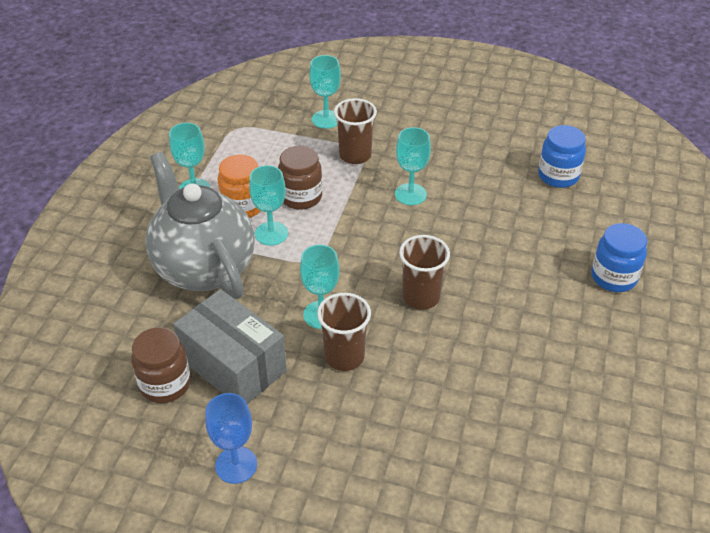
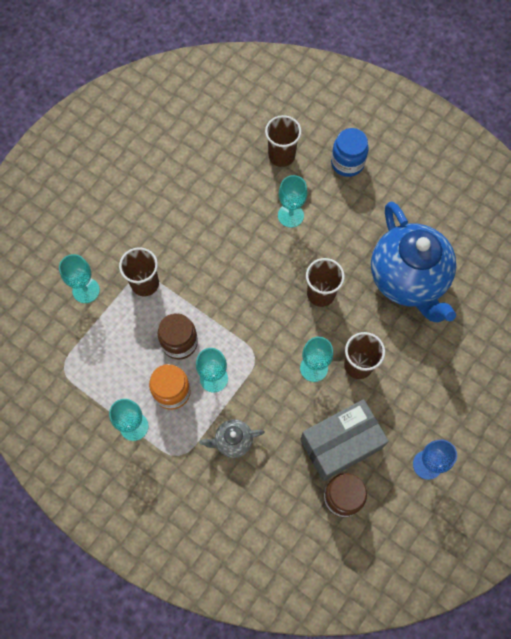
camera: 70 degrees left, 25 degrees up
(203, 268) = (233, 441): grey teapot -> grey teapot, size x0.43
(410, 194) = (210, 259): turquoise goblet -> turquoise goblet (290, 215)
(490, 379) = (408, 279): none -> blue teapot
(558, 176) = (232, 148): blue jar -> none
(578, 217) = (281, 156): none -> brown cup

